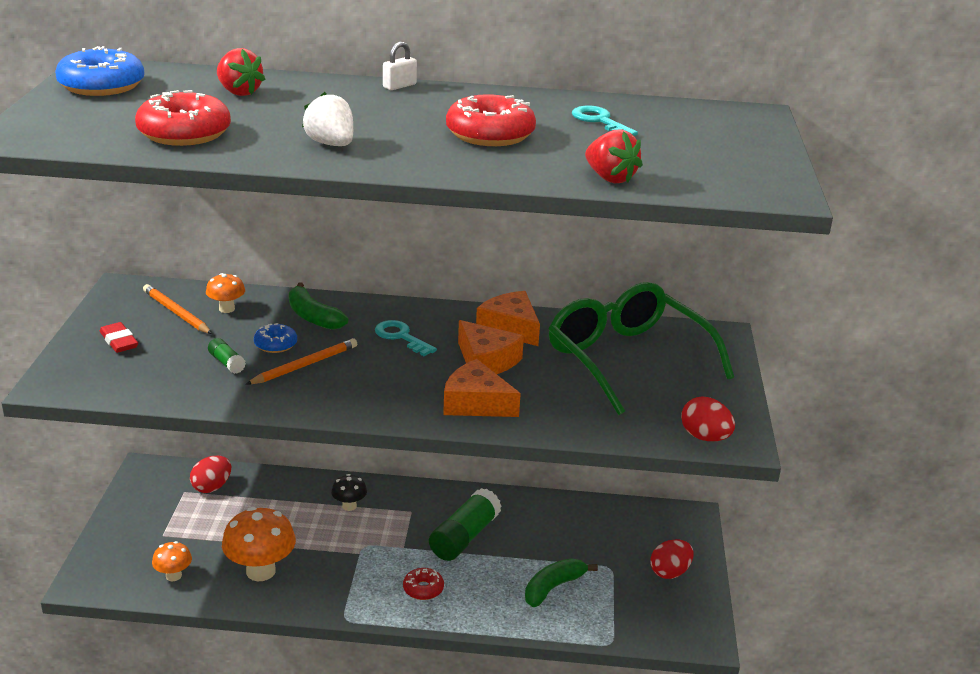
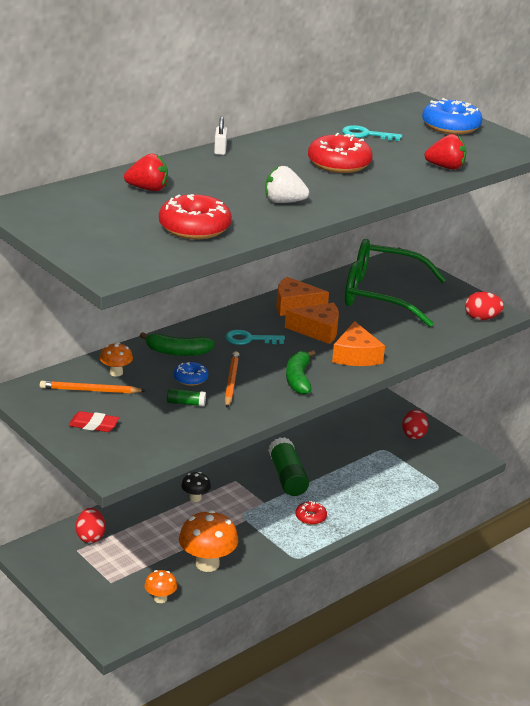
camera: 45 degrees left, 0 degrees up
(102, 86) = (57, 217): blue donut -> blue donut (451, 126)
(476, 403) = (356, 355): orange cheese -> orange cheese turned 75 degrees counterclockwise
(553, 587) = (372, 476): green banana -> green banana (298, 379)

